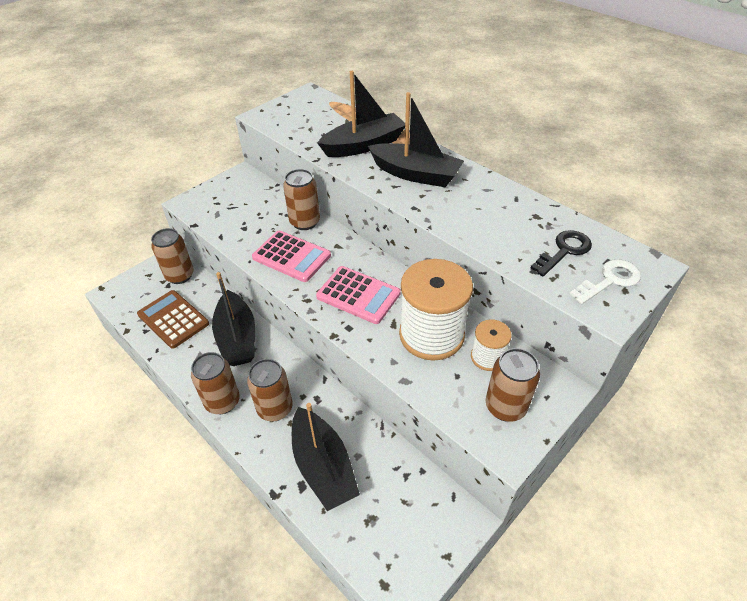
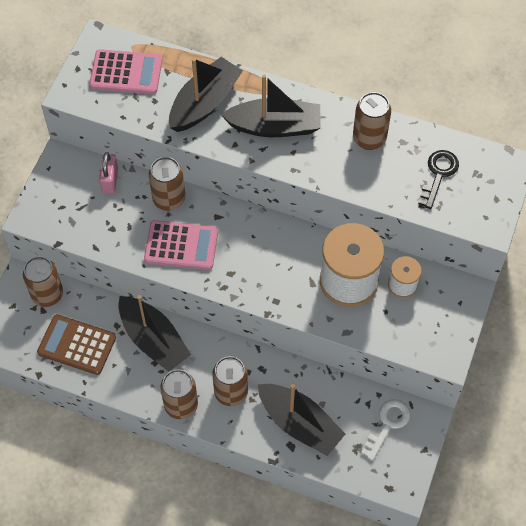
camera: 25 degrees left, 15 degrees up
(267, 197) = (110, 180): none -> pink padlock
(358, 295) = (267, 265): pink calculator -> pink calculator (126, 72)
(505, 407) = (432, 323): brown can -> brown can (369, 138)
(610, 280) = (482, 193): white key -> white key (388, 424)

